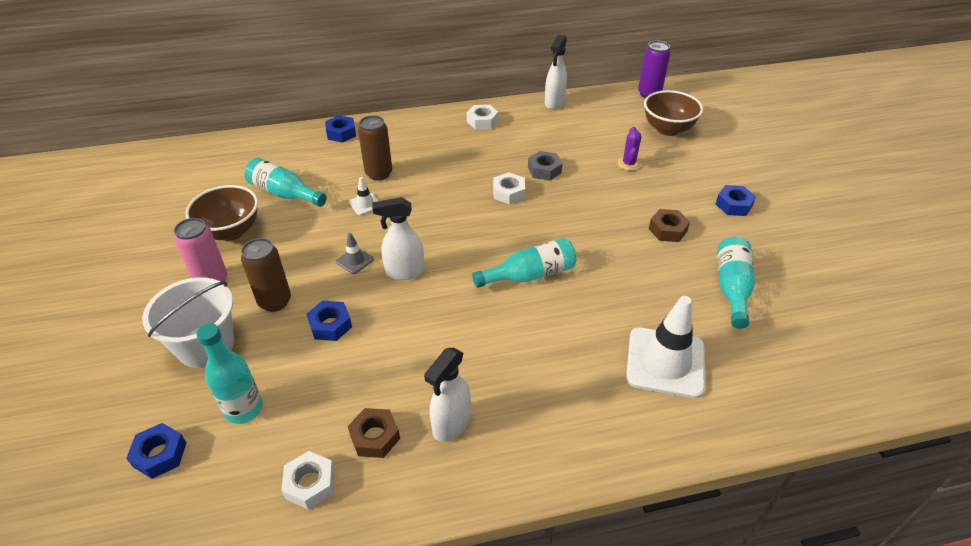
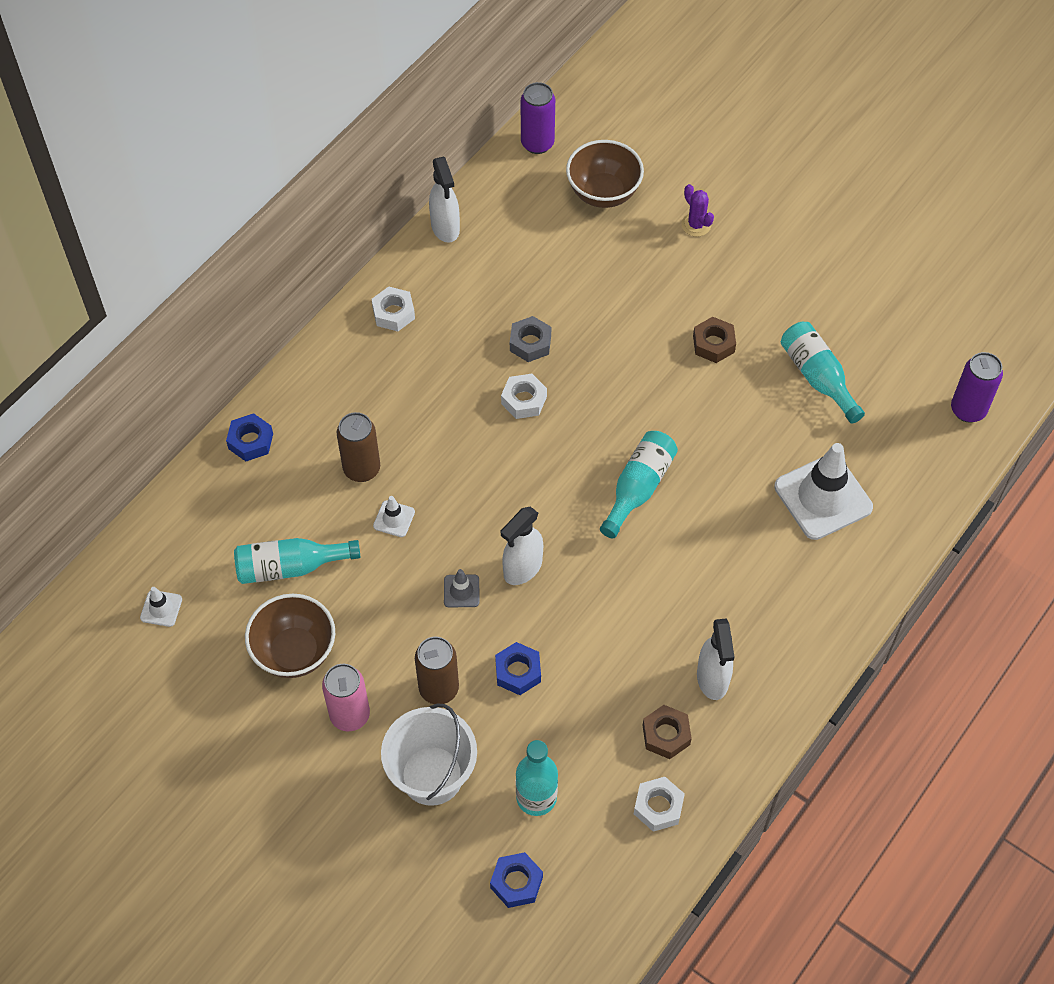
camera: 40 degrees left, 15 degrees up
(202, 173) = (161, 608): none -> white traffic cone
(628, 164) = (606, 275): purple cactus -> purple cactus (696, 225)
(733, 205) = (747, 268): blue nut -> none
(854, 380) = (968, 410): none -> purple can

